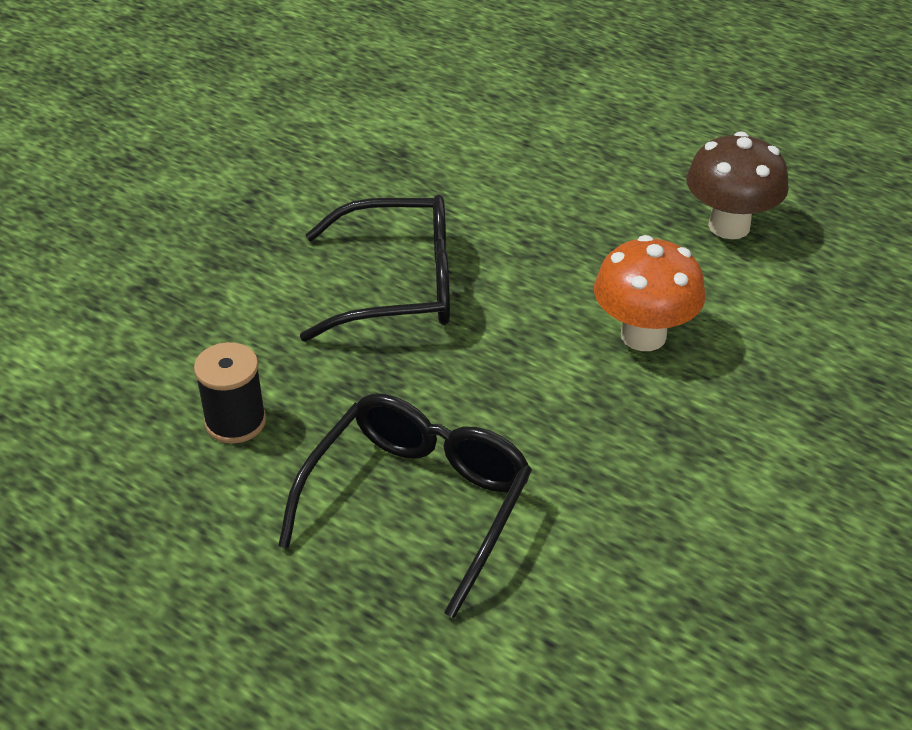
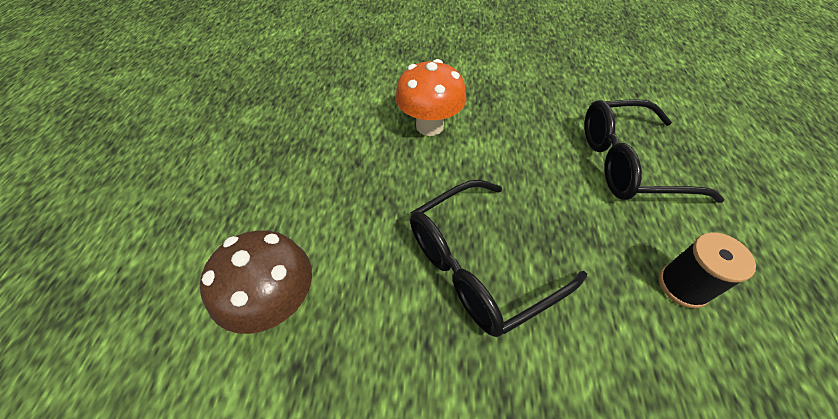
camera: 120 degrees left, 10 degrees up
(397, 286) = (480, 264): black glasses -> black glasses turned 90 degrees counterclockwise
(729, 226) = (303, 122): brown mushroom -> brown mushroom (276, 303)

